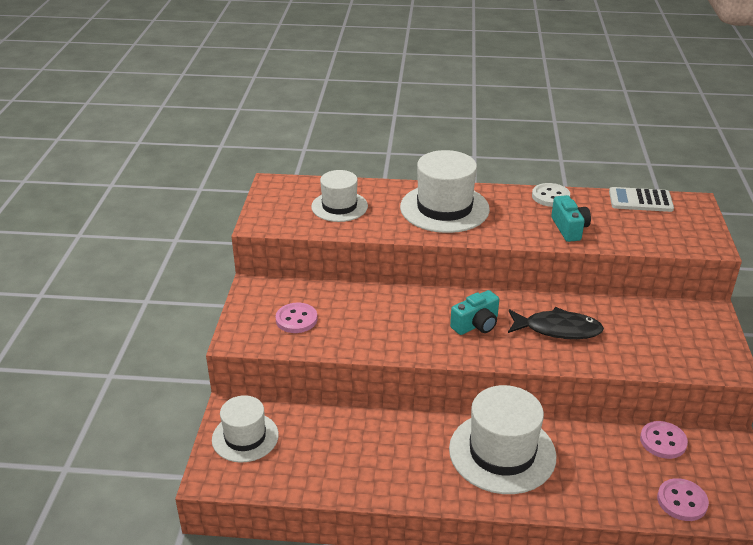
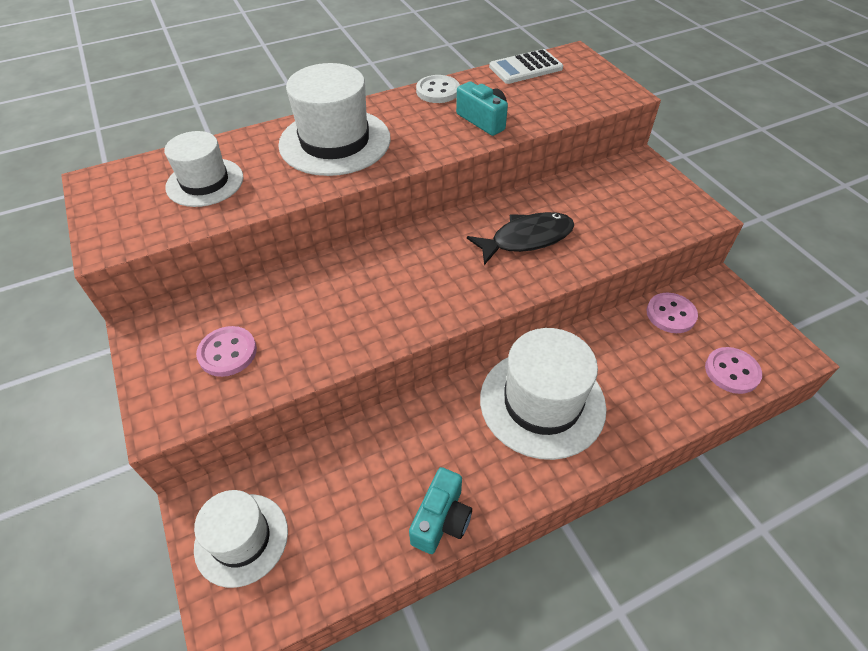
camera: 30 degrees left, 15 degrees up
(476, 325) = (442, 268): turquoise camera -> turquoise camera (441, 520)

